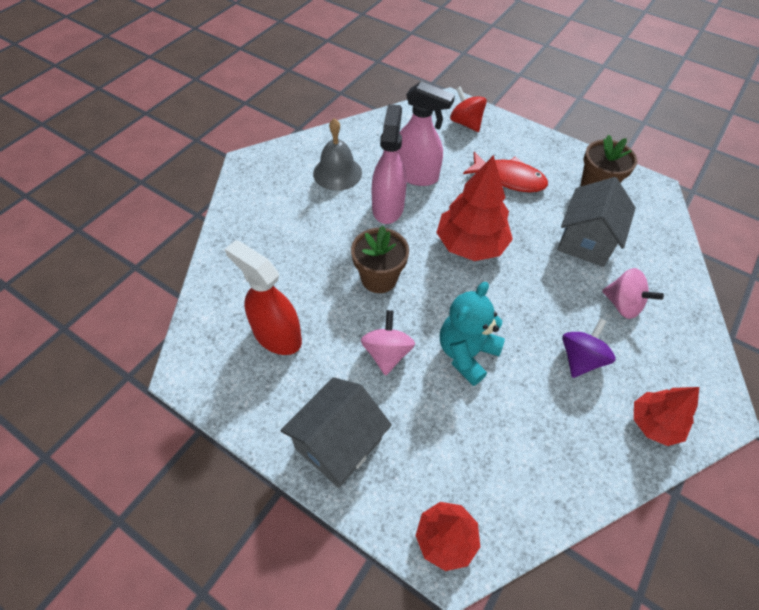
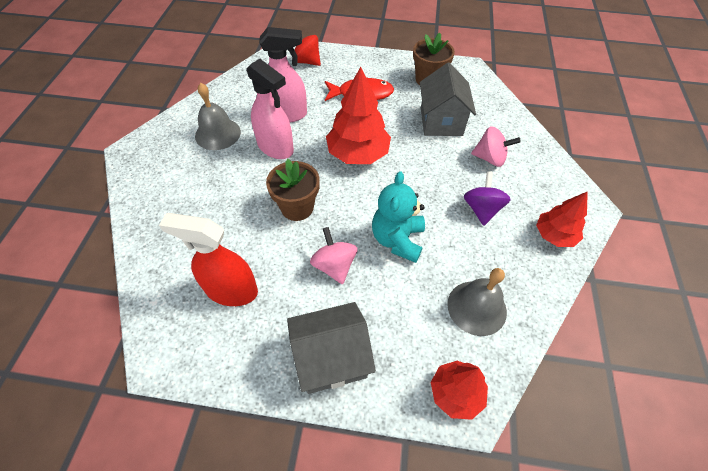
camera: 25 degrees left, 0 degrees up
(338, 443) = (331, 358): grey house -> grey house turned 60 degrees clockwise
(388, 207) = (275, 147): pink spray bottle -> pink spray bottle turned 150 degrees clockwise
(516, 462) = (476, 307): none -> grey bell

